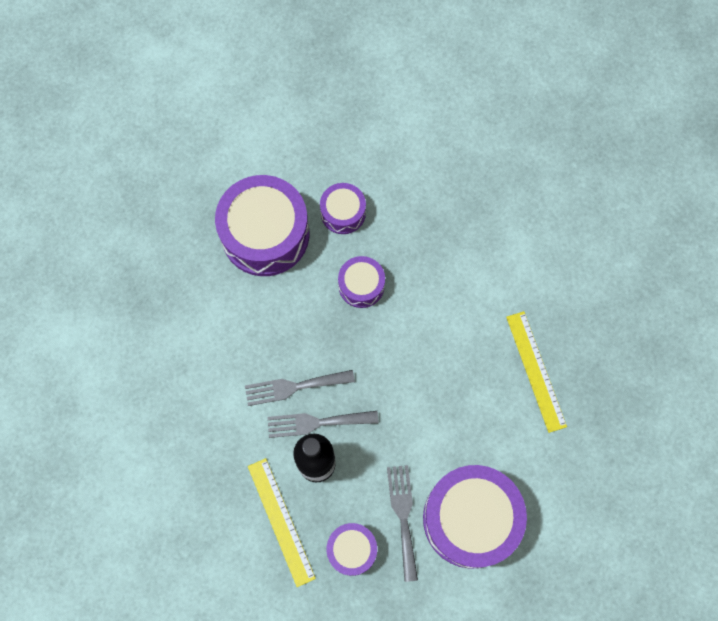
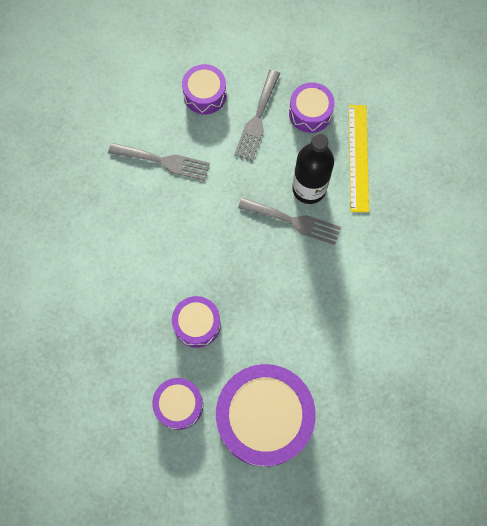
camera: 155 degrees left, 0 degrees up
(294, 387) = (300, 260): grey fork -> grey fork (163, 161)
(470, 519) = (205, 95): purple drum -> purple drum, size x0.51
(536, 371) = (86, 181): yellow ruler -> none

